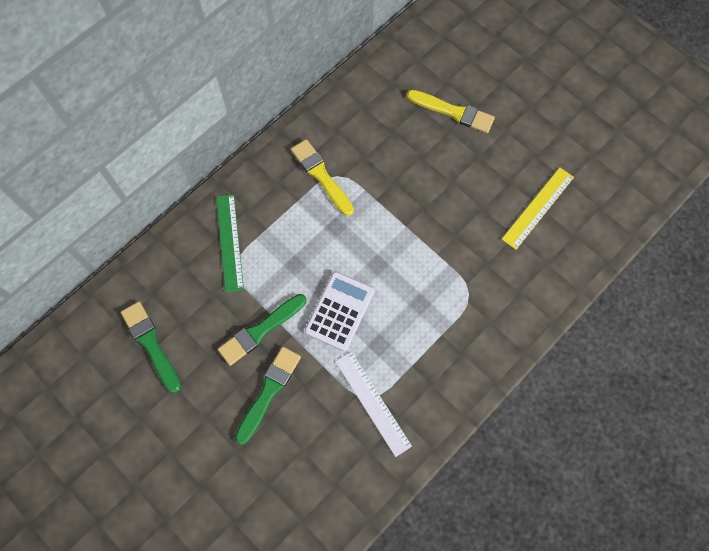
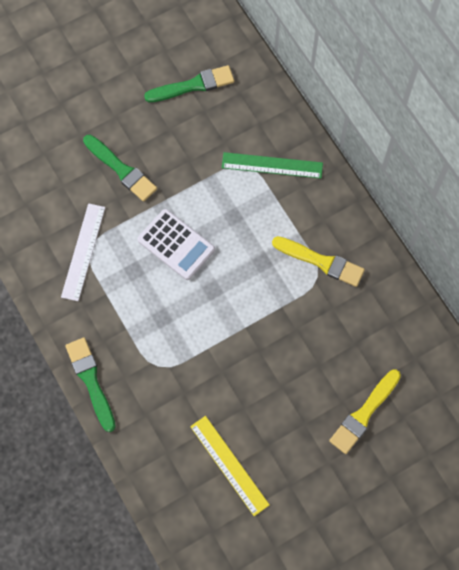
camera: 105 degrees right, 0 degrees up
(260, 331) = (178, 174): green brush -> green brush (91, 381)
(321, 175) = (321, 262): yellow brush -> yellow brush turned 45 degrees clockwise
(373, 402) = (83, 252): white ruler -> white ruler turned 60 degrees counterclockwise

